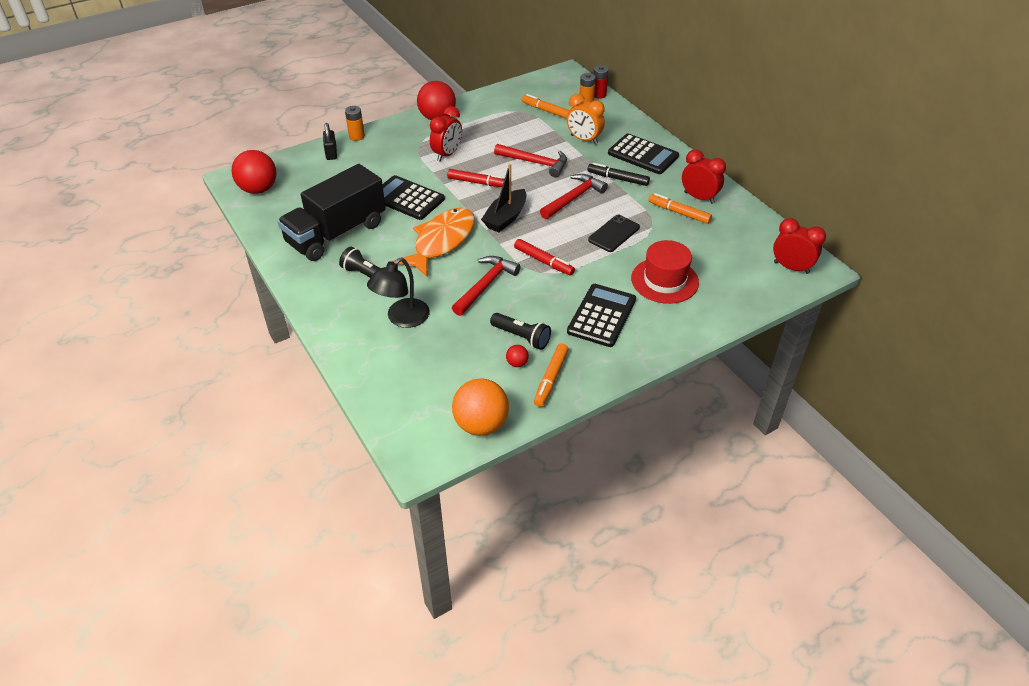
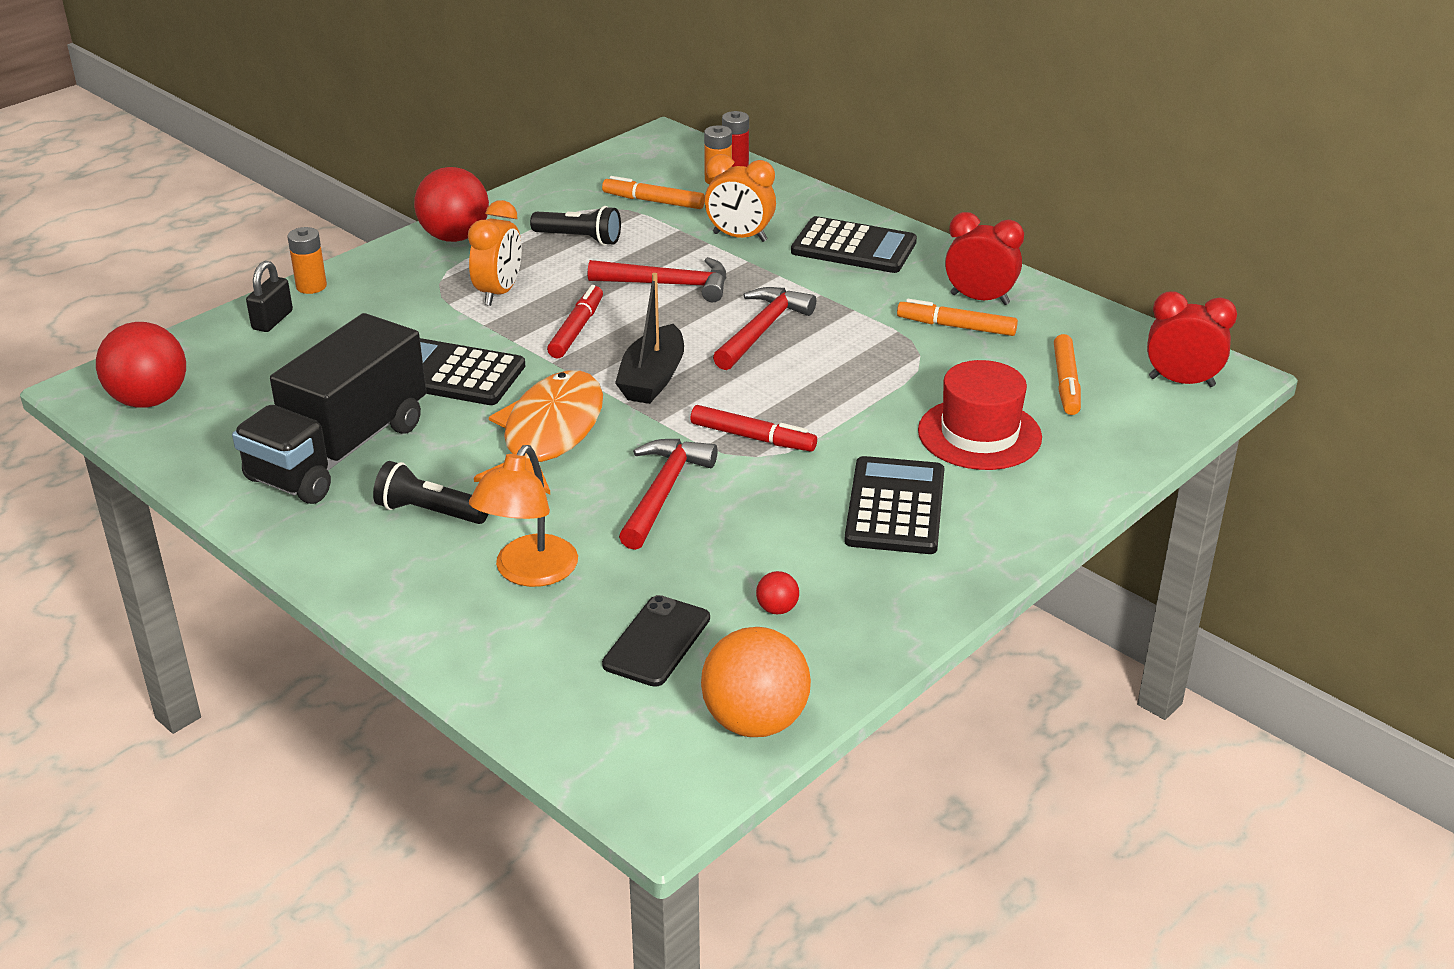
camera: 15 degrees left, 10 degrees down
(331, 153) = (272, 320): black padlock -> black padlock turned 45 degrees clockwise
(402, 319) = (528, 573): black lamp -> orange lamp
(447, 154) = (499, 293): red clock -> orange clock
(478, 182) = (576, 330): red marker -> red marker turned 75 degrees counterclockwise
(521, 337) = (766, 565): black flashlight -> black flashlight (579, 239)
(551, 378) = (850, 622): orange marker -> orange marker (1066, 382)
(614, 234) = (858, 375): black phone -> black phone (657, 641)
(618, 179) = (827, 289): black marker -> none

